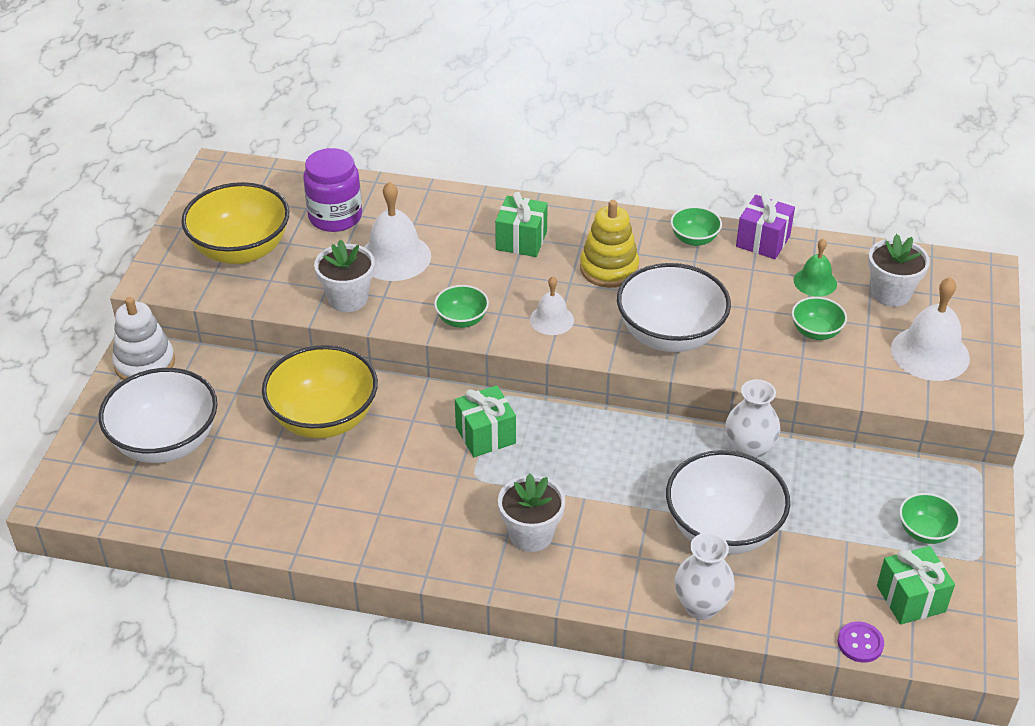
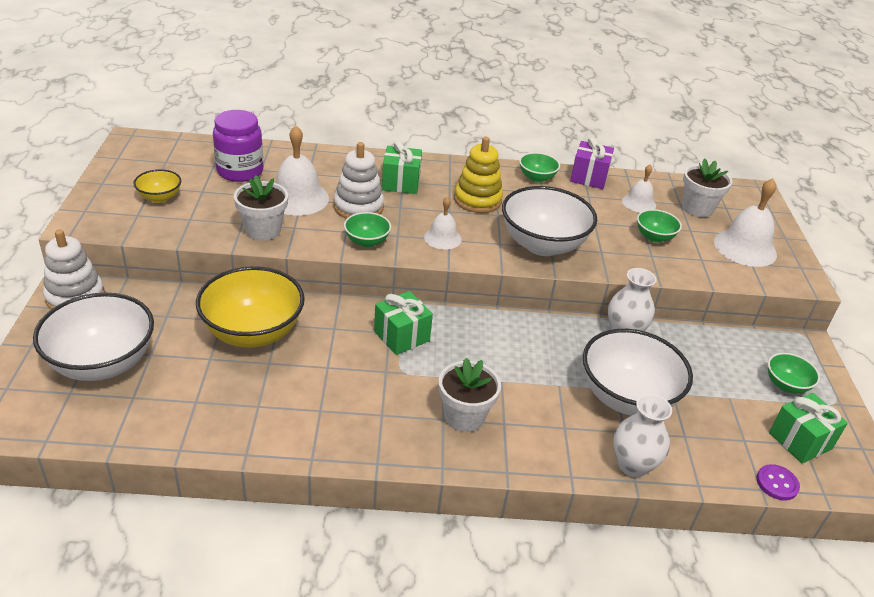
camera: 15 degrees left, 5 degrees down
(241, 250) = (160, 198): yellow bowl -> yellow bowl, size x0.49
(463, 273) = (358, 207): none -> white stacking toy
(815, 282) = (639, 203): green bell -> white bell

